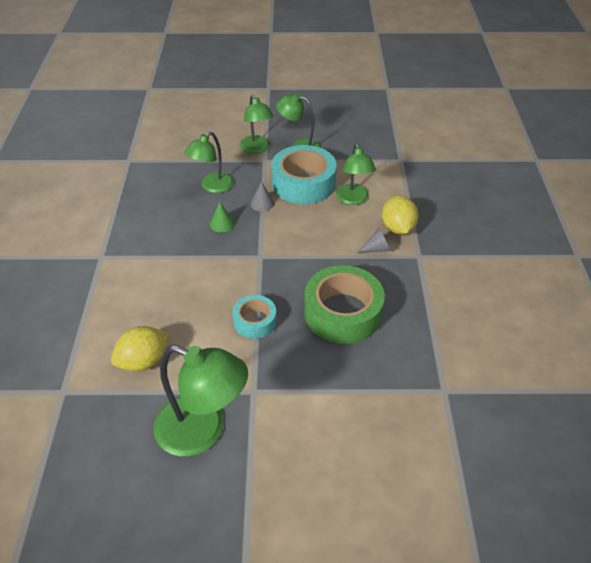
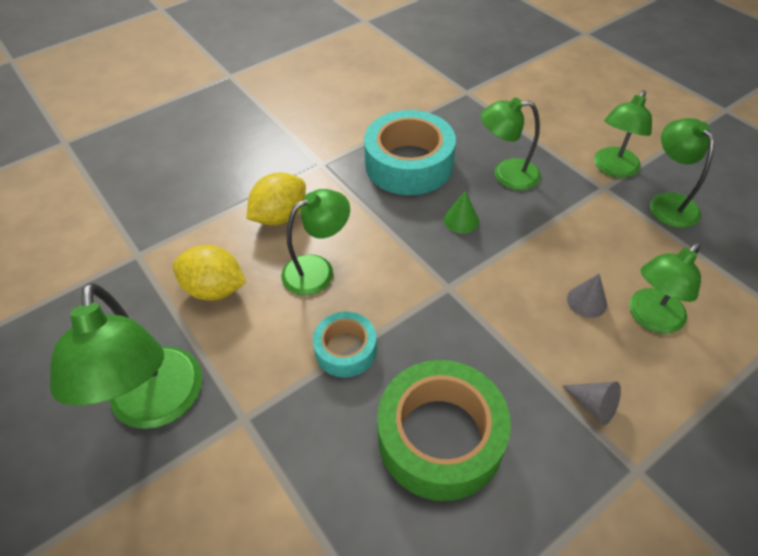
camera: 55 degrees right, 5 degrees up
(186, 304) = (318, 270): none -> green lamp
(262, 203) = (532, 233): grey cone -> grey cone (586, 301)
(303, 183) = (613, 248): turquoise tape -> turquoise tape (409, 164)
(397, 228) = (660, 407): yellow lemon -> yellow lemon (280, 216)

